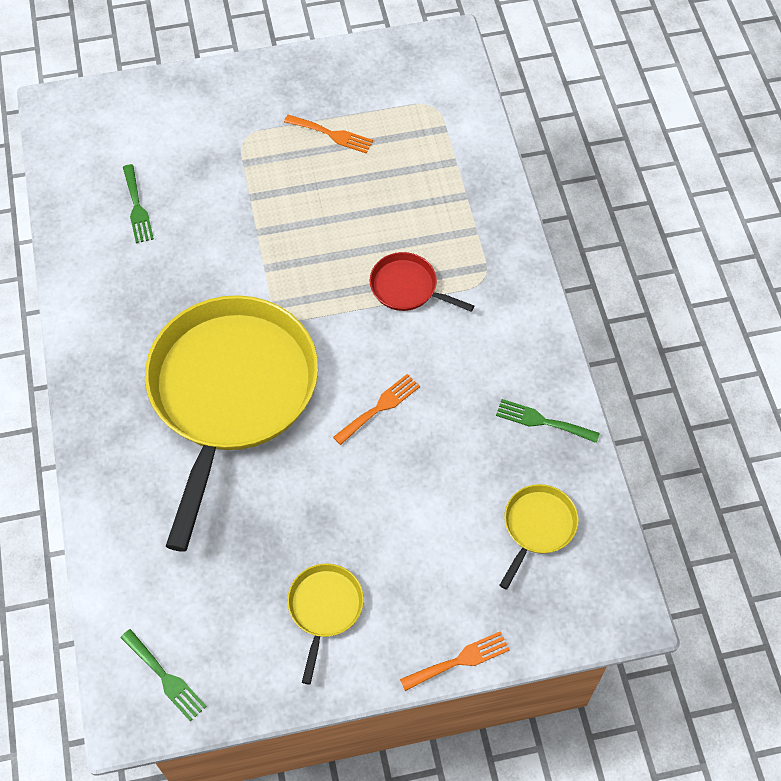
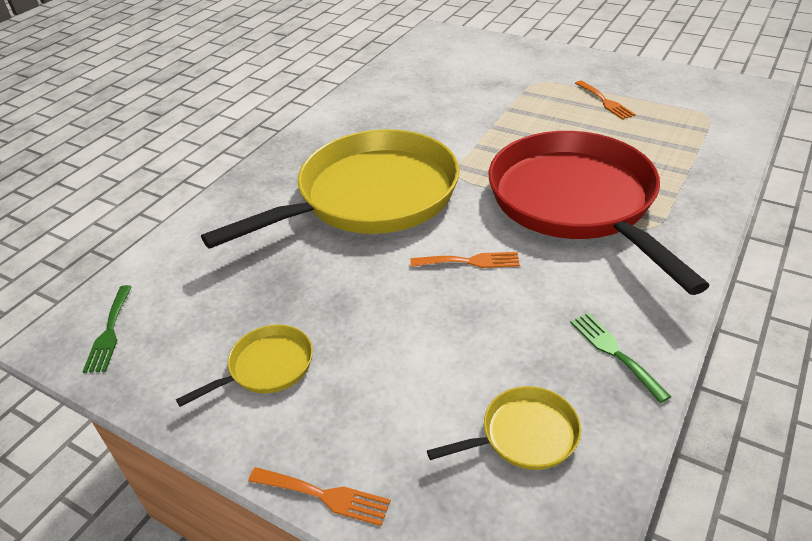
camera: 45 degrees right, 20 degrees down
(137, 207) = (427, 86): green fork -> none
(407, 287) = (576, 202): red pan -> red pan, size x2.45

